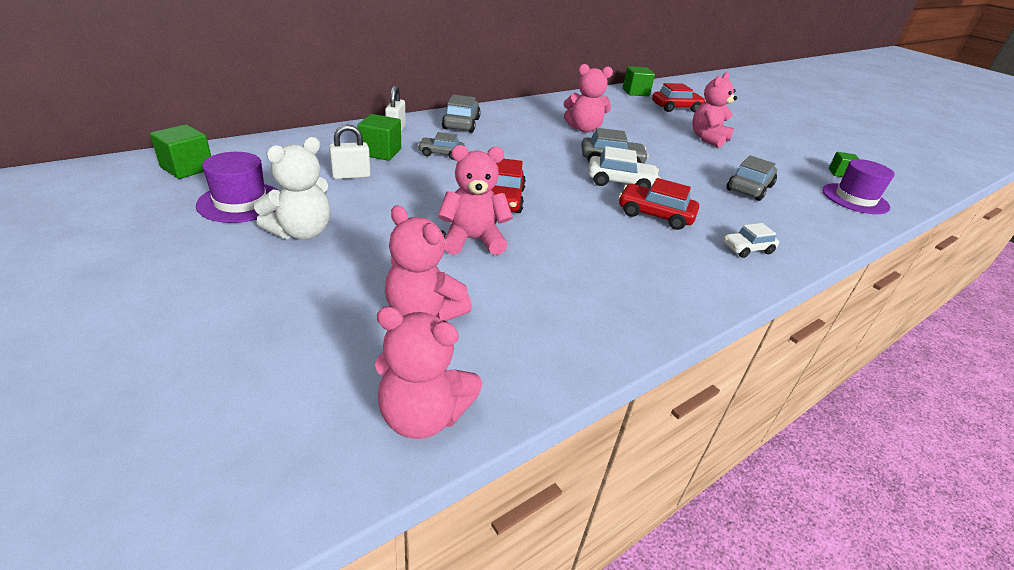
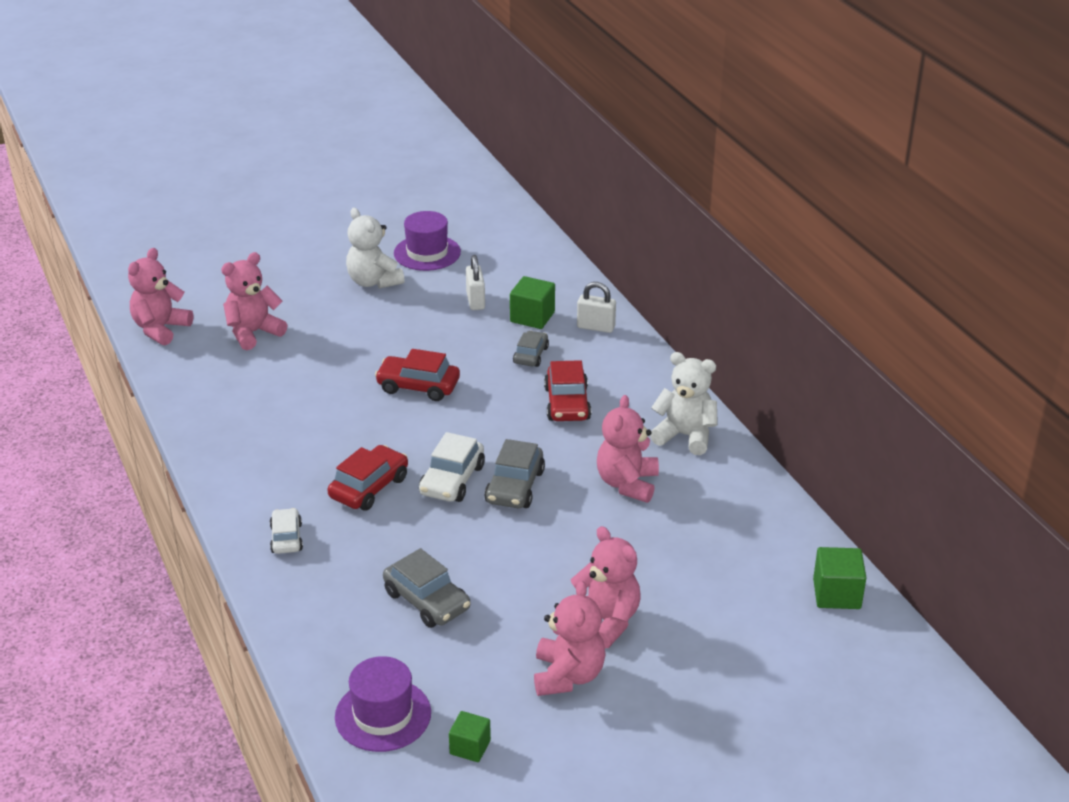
camera: 105 degrees right, 0 degrees up
(187, 168) = (493, 224): green cube -> none
(461, 123) = (627, 375): grey car -> none
(472, 240) = (344, 361): pink teddy bear -> pink teddy bear (568, 676)
(524, 112) = (685, 436): none -> white teddy bear
(676, 108) = (758, 629): red car -> red car (567, 404)

